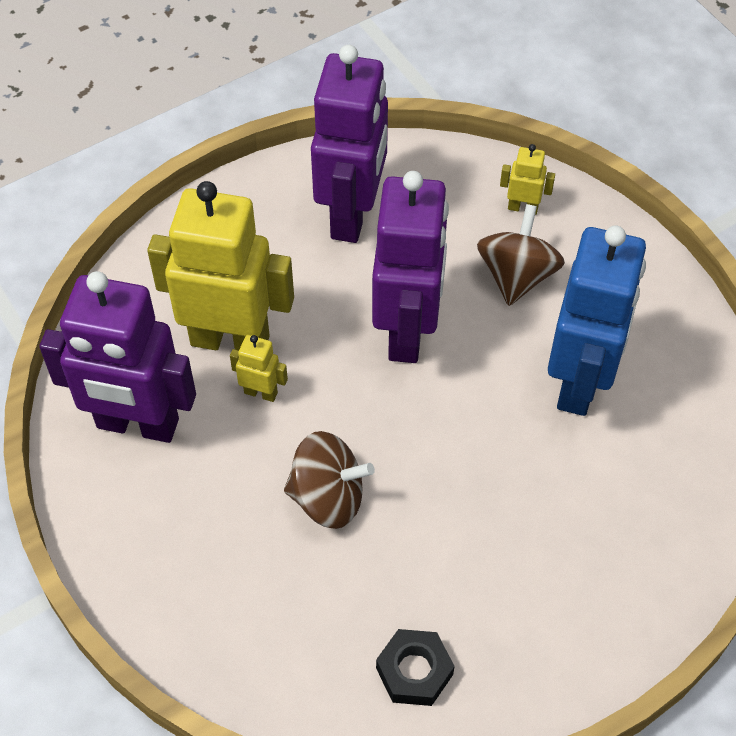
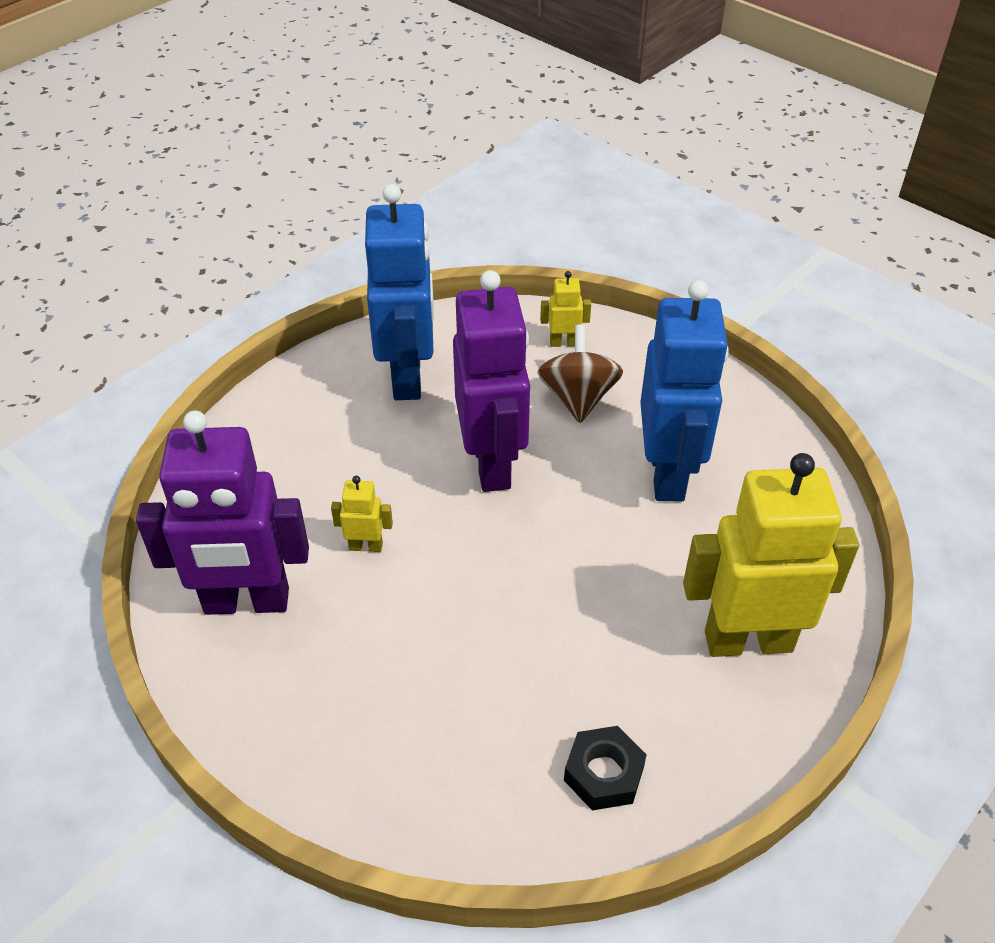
camera: 15 degrees left, 10 degrees down
(230, 340) = (321, 505): yellow robot -> yellow robot (748, 640)
(328, 497) = (462, 627): brown spinning top -> none
(352, 214) = (408, 376): purple robot -> blue robot

